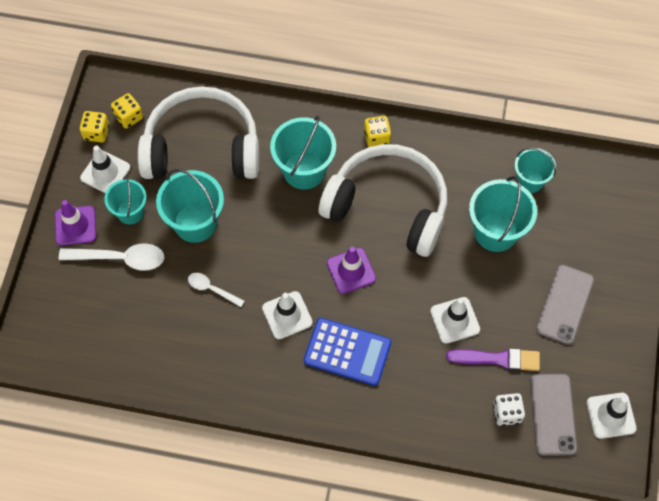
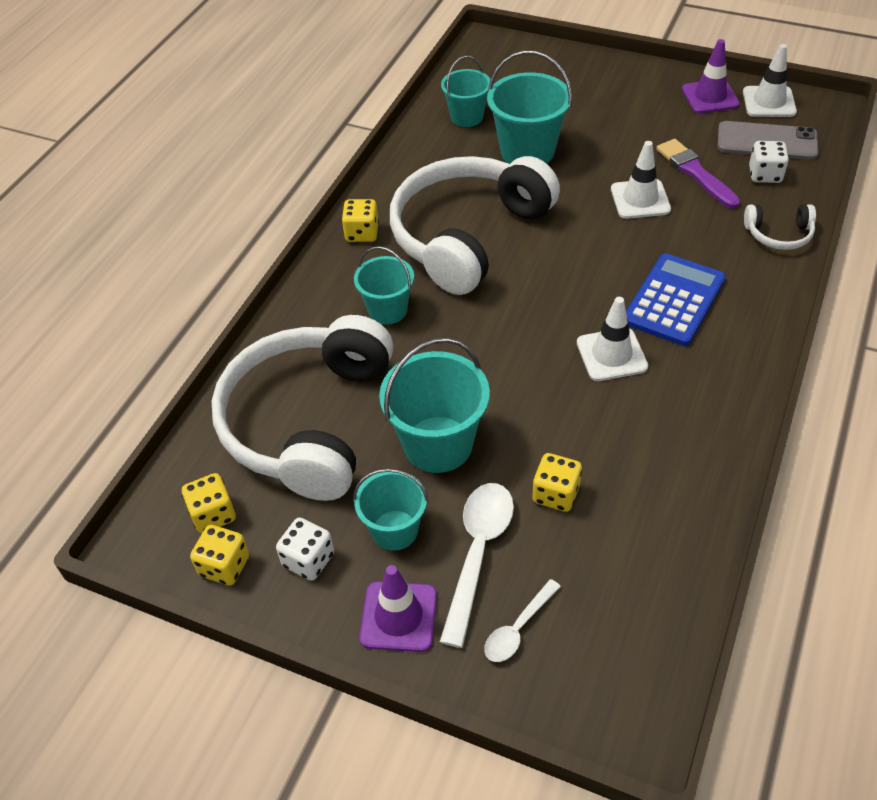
camera: 75 degrees left, 15 degrees down
(105, 173) = (308, 560): white traffic cone -> white dice
(167, 294) = (556, 494): none -> yellow dice
(212, 289) = (556, 436): white spoon -> white spoon (518, 628)
(304, 170) = (387, 310): turquoise bucket -> turquoise bucket, size x0.63
(351, 271) = (555, 282): purple traffic cone -> purple traffic cone (710, 97)
(434, 424) = (778, 235): none -> white headphones
(497, 359) = (695, 172): purple brush -> purple brush turned 45 degrees counterclockwise
(564, 304) = (631, 114): grey phone -> none

